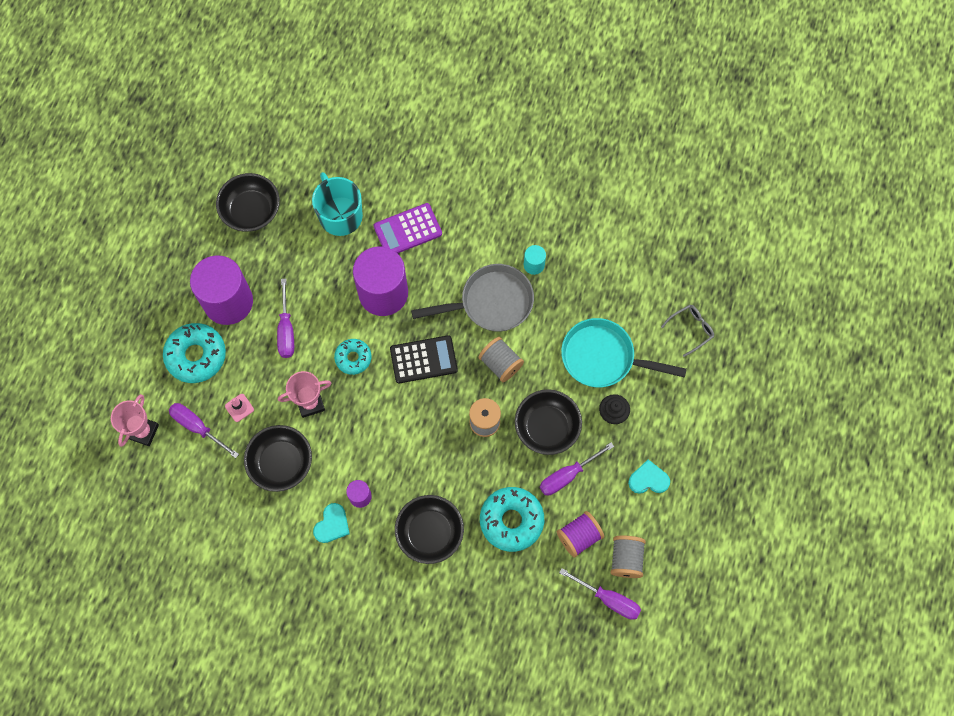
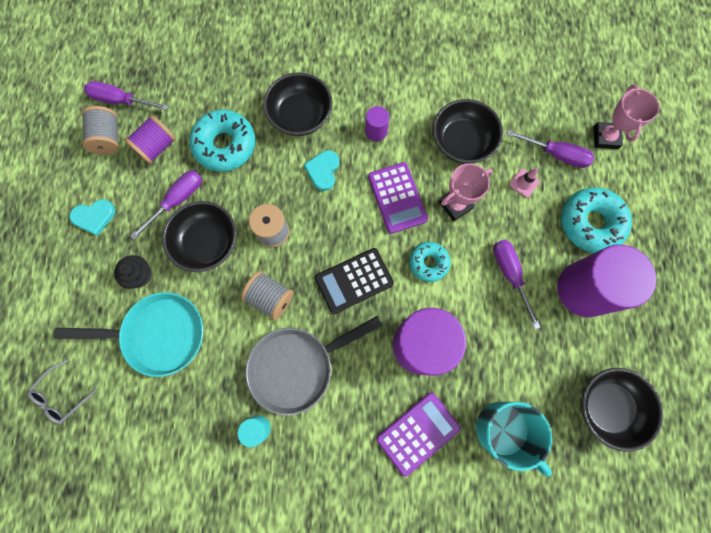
camera: 165 degrees right, 5 degrees up
(332, 524) = (394, 101): turquoise heart -> turquoise heart (323, 171)
(361, 424) = (397, 198): none -> purple calculator

